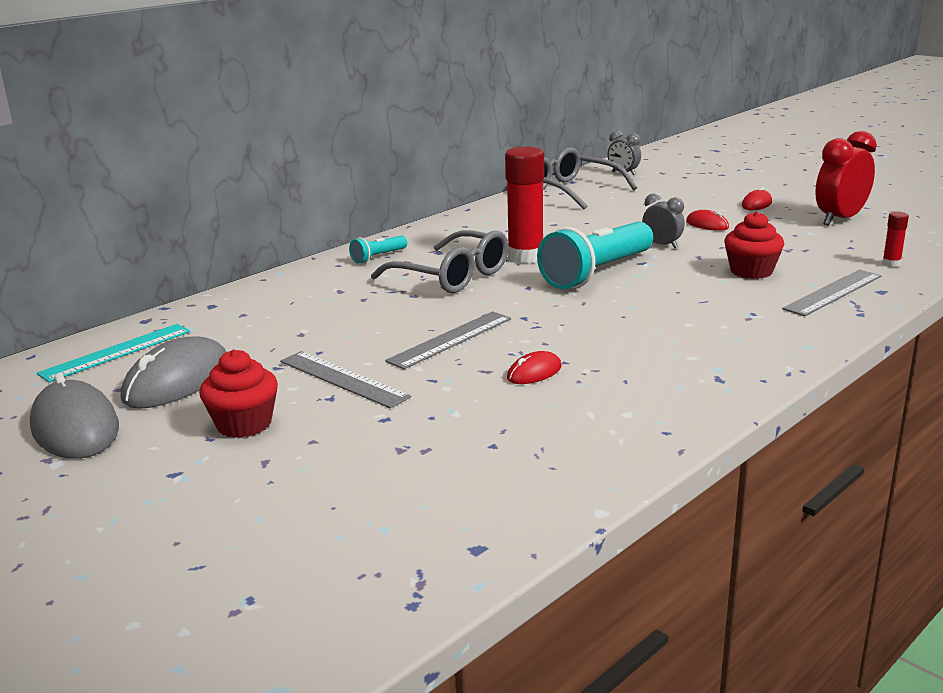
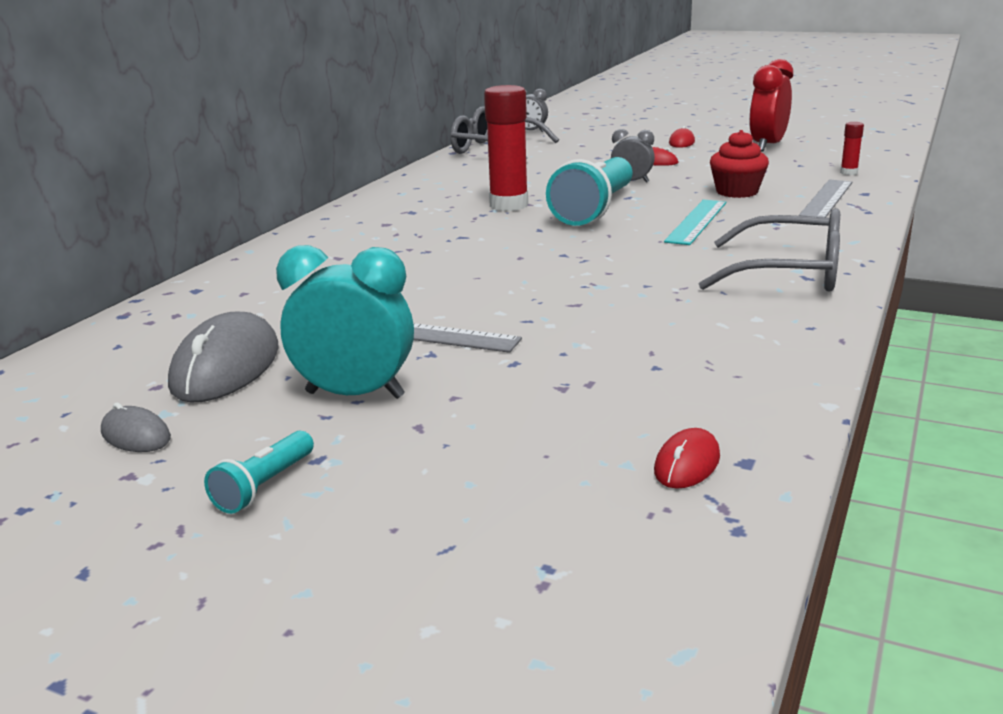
camera: 20 degrees left, 0 degrees up
(75, 427) = (135, 435): grey mouse -> grey mouse, size x0.50
(116, 352) = (116, 351): turquoise ruler -> turquoise ruler (697, 221)
(244, 424) = (355, 395): red cupcake -> turquoise clock
(378, 257) = (350, 223): turquoise flashlight -> turquoise flashlight (264, 486)
(450, 339) = (508, 283): grey ruler -> none
(452, 276) = (450, 230): grey glasses -> grey glasses (789, 273)
(534, 372) = (627, 298): red mouse -> red mouse (687, 464)

